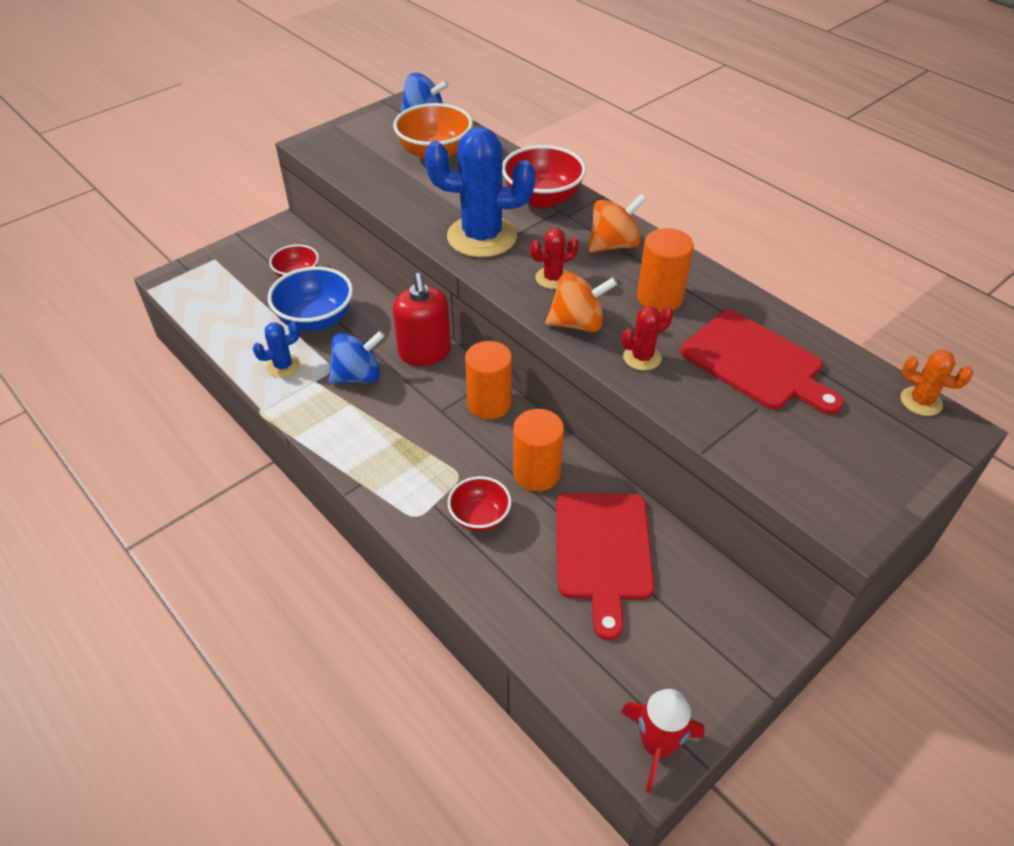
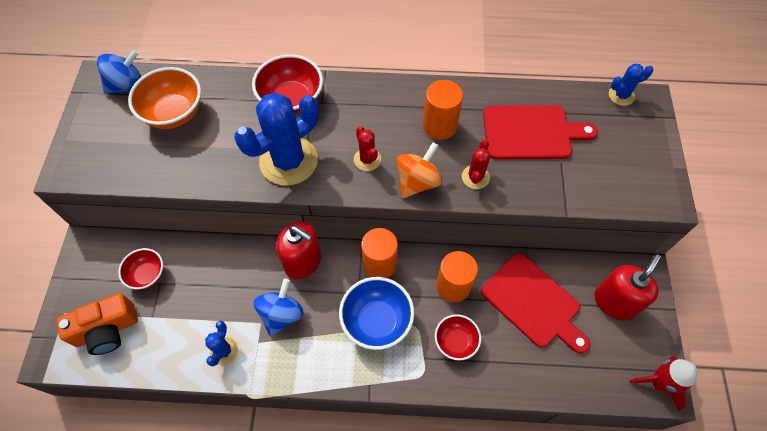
camera: 45 degrees left, 15 degrees up
(225, 290) = (107, 330): none -> orange camera
(316, 320) = (203, 298): blue bowl -> blue bowl (376, 321)
(553, 278) = (367, 159): red cactus -> red cactus turned 45 degrees counterclockwise
(613, 245) = (373, 105): orange spinning top -> none
(701, 627) = (614, 302): none -> red soap dispenser
(921, 401) = (621, 95): orange cactus -> blue cactus

